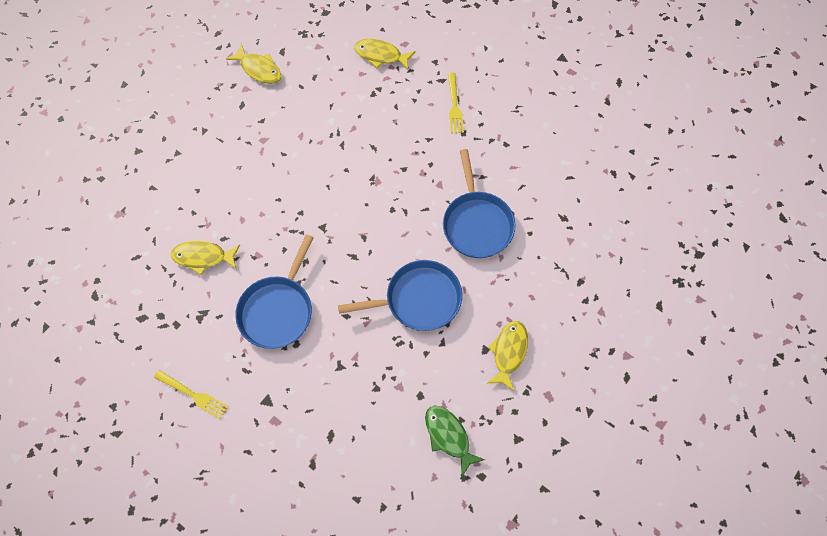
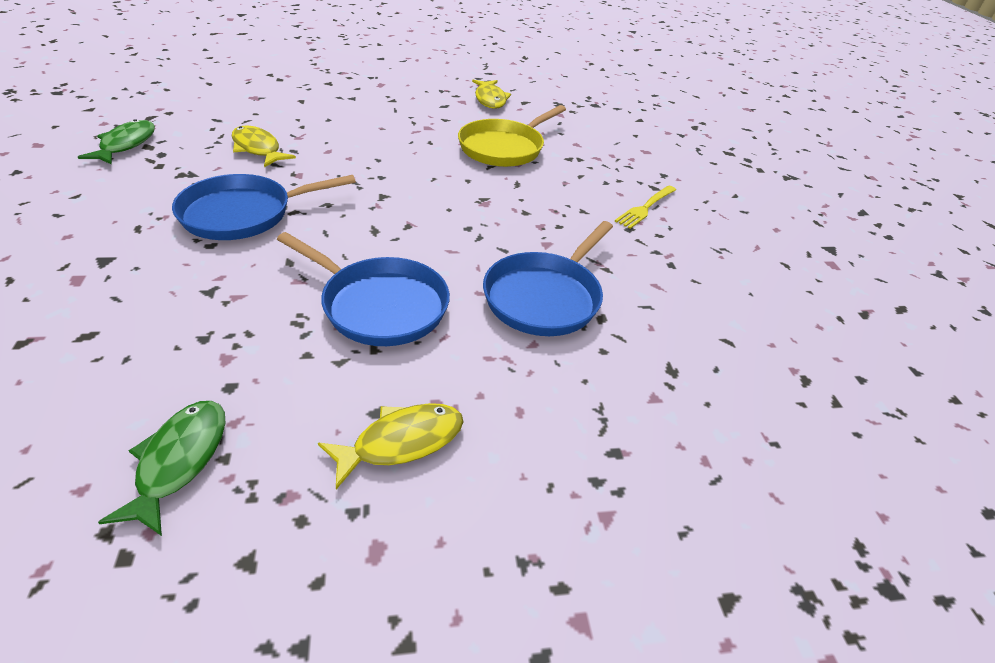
camera: 40 degrees right, 25 degrees down
(128, 329) = (126, 145): none -> green fish
(193, 395) = (71, 209): yellow fork -> none
(329, 118) = (504, 148): none -> yellow pan
(381, 55) = (612, 145): yellow fish -> none

